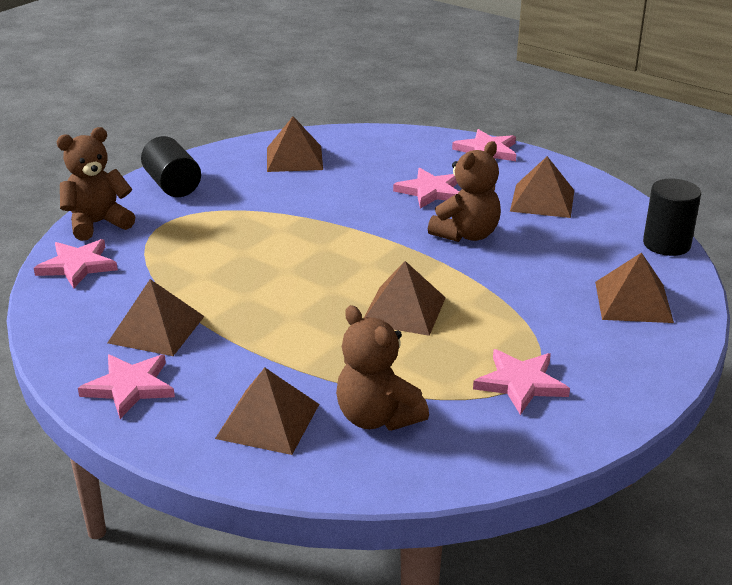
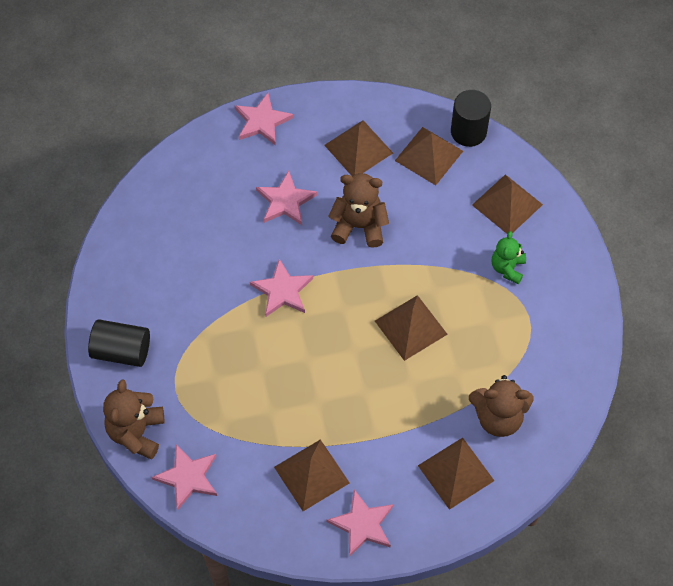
camera: 50 degrees left, 30 degrees up
(294, 158) = (155, 246): brown pyramid -> brown pyramid (429, 155)
(466, 234) = (359, 226): brown teddy bear -> brown teddy bear turned 75 degrees counterclockwise
(520, 383) = (529, 325): pink star -> pink star (282, 290)
(564, 336) = (507, 268): none -> green teddy bear

